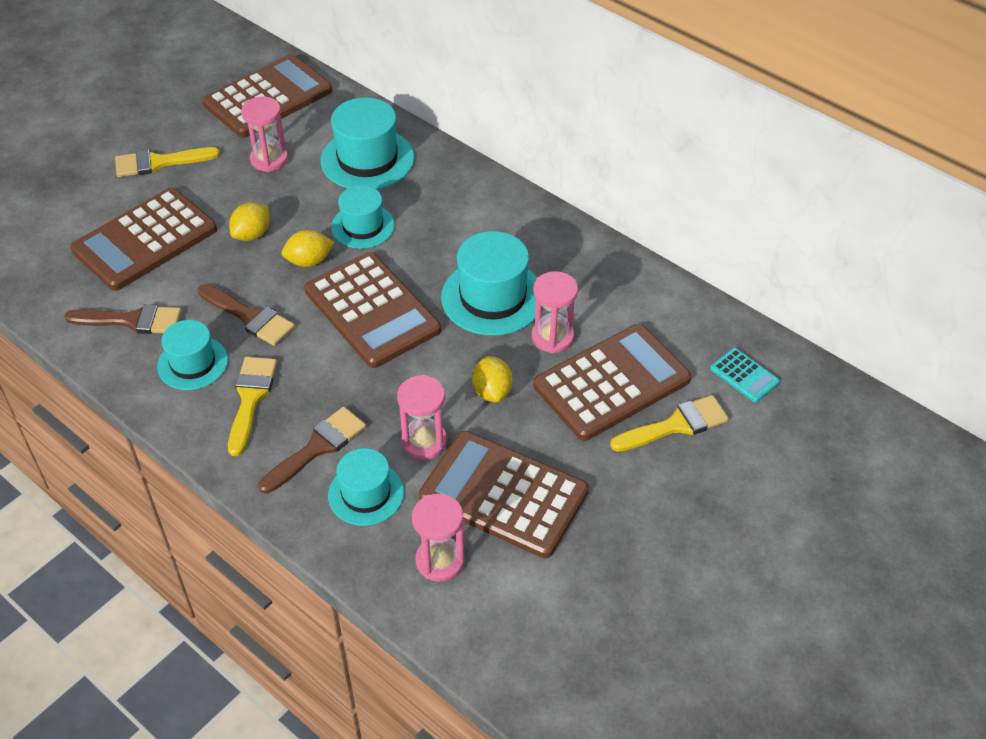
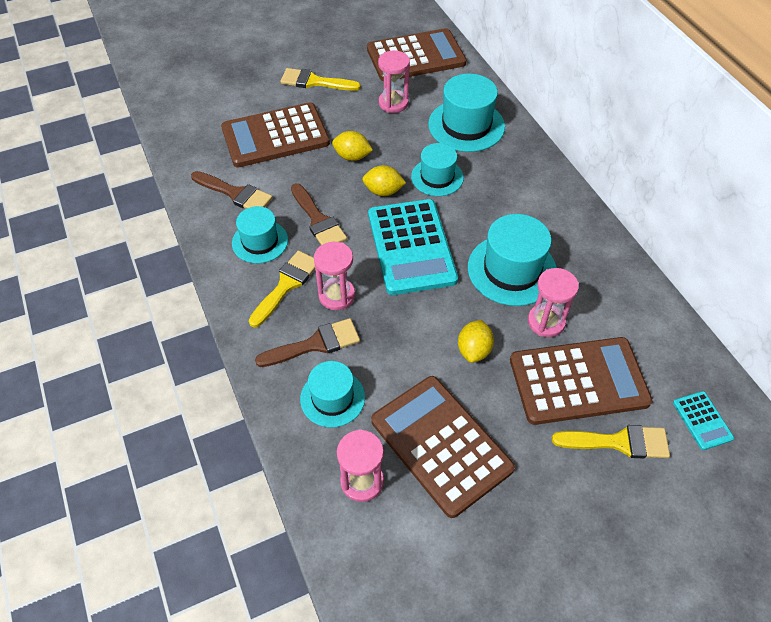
camera: 25 degrees right, 5 degrees up
(252, 234) = (352, 156): yellow lemon -> yellow lemon turned 45 degrees clockwise
(372, 310) = (411, 247): brown calculator -> turquoise calculator
(424, 442) = (399, 372): pink hourglass -> pink hourglass (336, 295)

